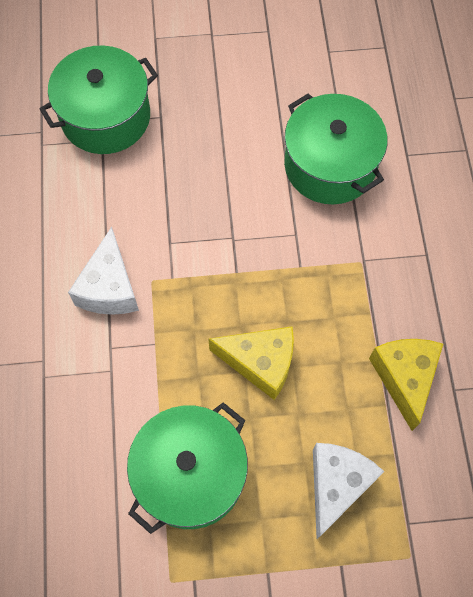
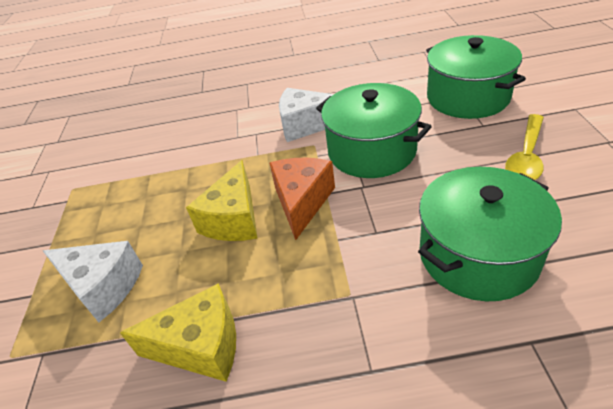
camera: 95 degrees right, 25 degrees down
(190, 474) = (146, 188): green pot -> green pot (372, 151)
(218, 98) = (526, 156): none -> yellow spoon
(246, 296) = (302, 202): none -> orange cheese

